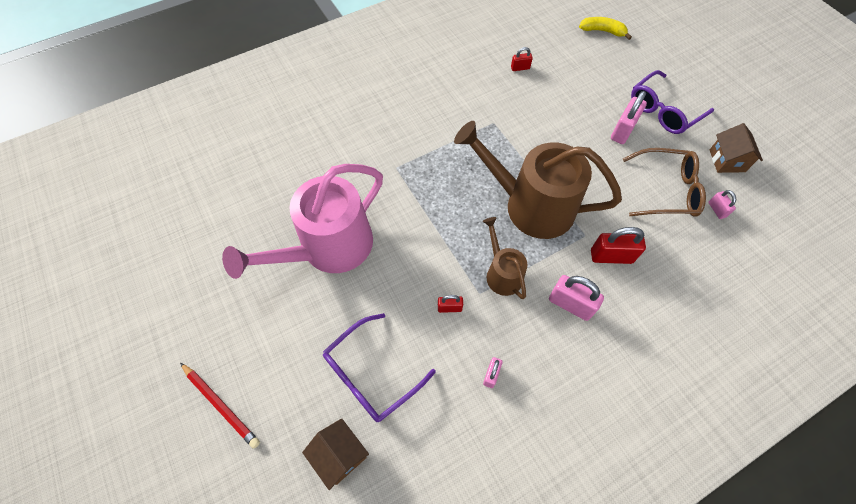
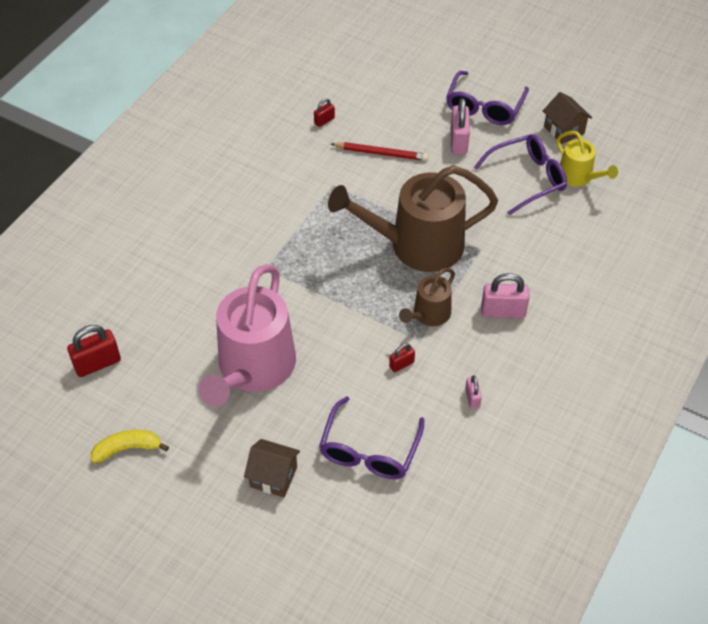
camera: 30 degrees left, 10 degrees down
(221, 405) = (251, 543): red pencil -> red pencil (381, 153)
(340, 455) = (387, 522): brown house -> brown house (273, 477)
(502, 273) = (429, 314): brown watering can -> brown watering can turned 90 degrees counterclockwise
(602, 31) = (382, 51): yellow banana -> yellow banana (128, 448)
(611, 256) = (513, 256): red padlock -> red padlock (97, 364)
(666, 190) = (527, 178): brown glasses -> purple glasses
(716, 210) = (578, 177): pink padlock -> yellow watering can

